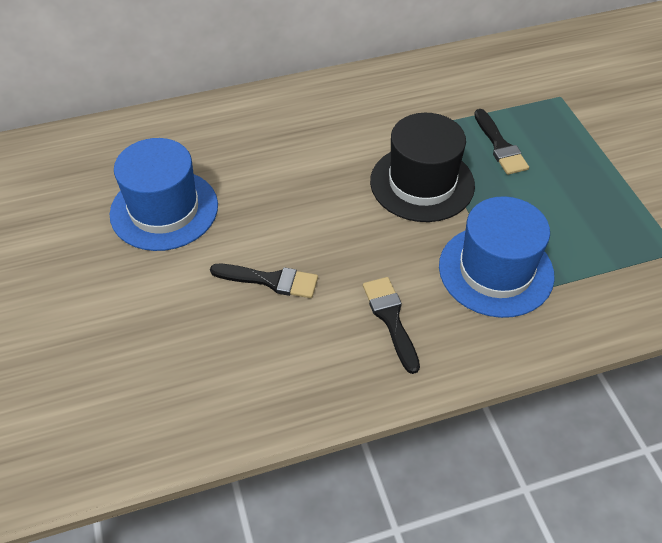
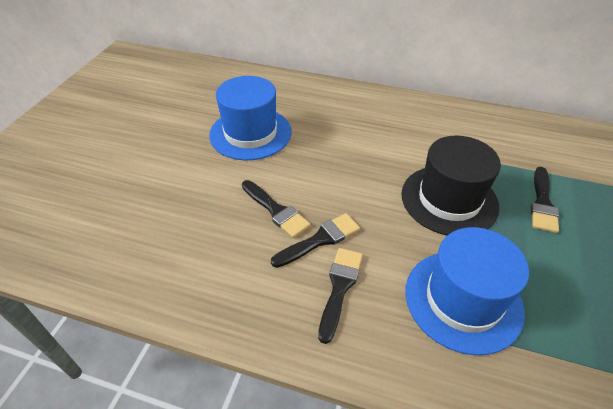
camera: 35 degrees right, 5 degrees down
(337, 285) = (320, 240): none -> black brush

